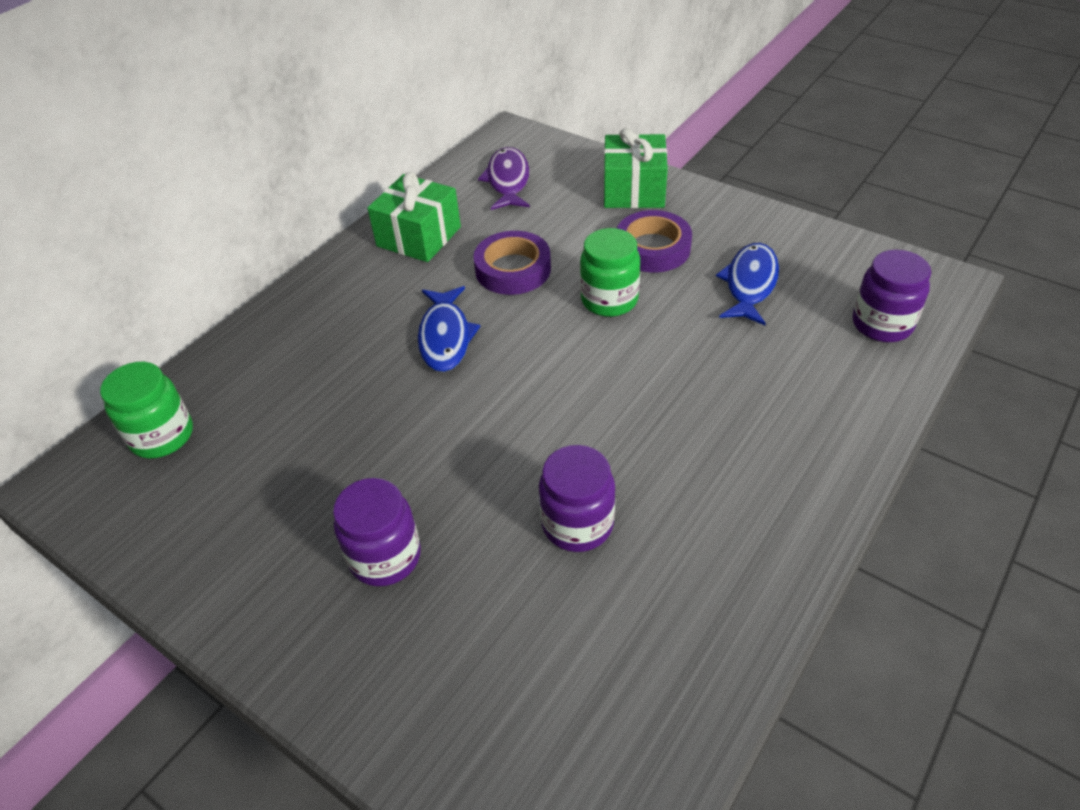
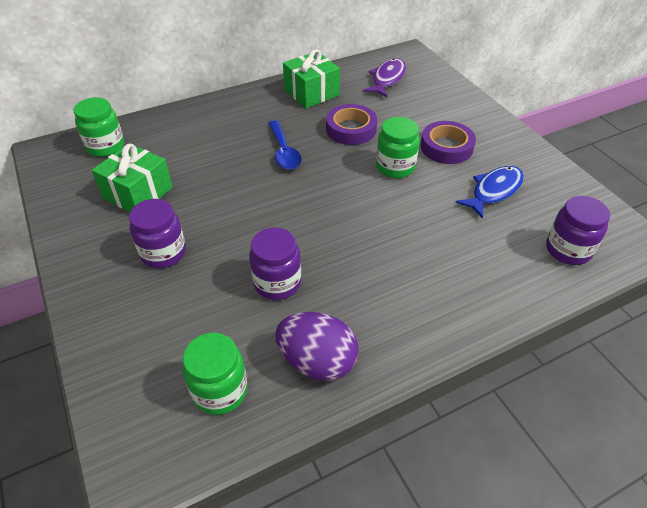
camera: 25 degrees right, 0 degrees up
(445, 337) = (284, 152): blue fish -> blue spoon
(616, 707) = (220, 390): none -> green jar
(633, 190) = (461, 109): green gift -> green gift (138, 193)
(708, 603) = (317, 362): none -> purple egg

